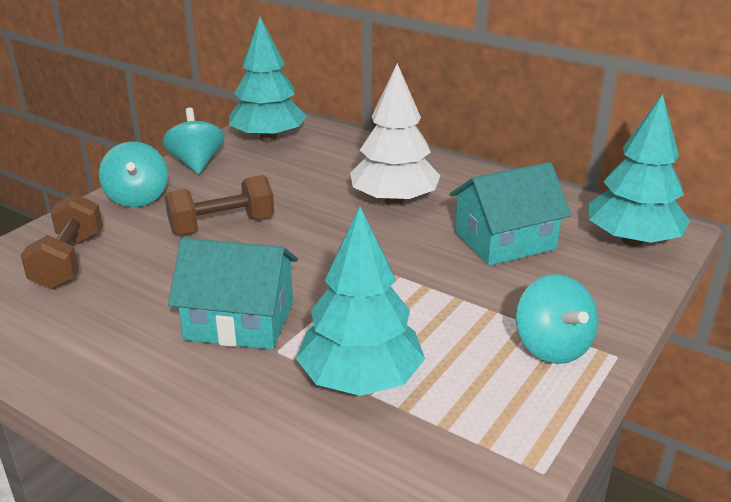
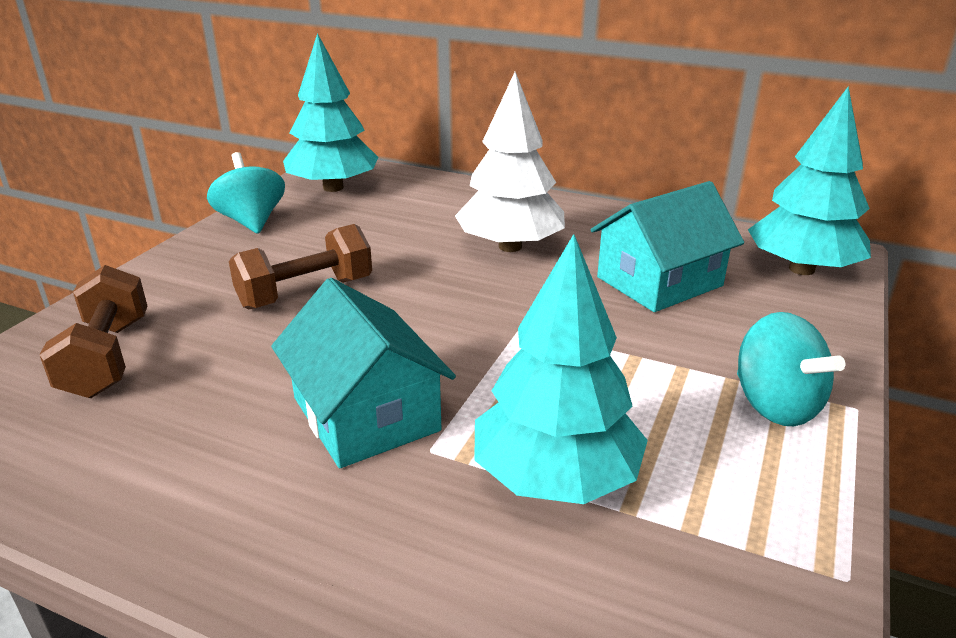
camera: 10 degrees left, 0 degrees up
(137, 198) = (185, 268): turquoise spinning top -> none
(240, 321) = (366, 414): turquoise house -> turquoise house turned 60 degrees clockwise

